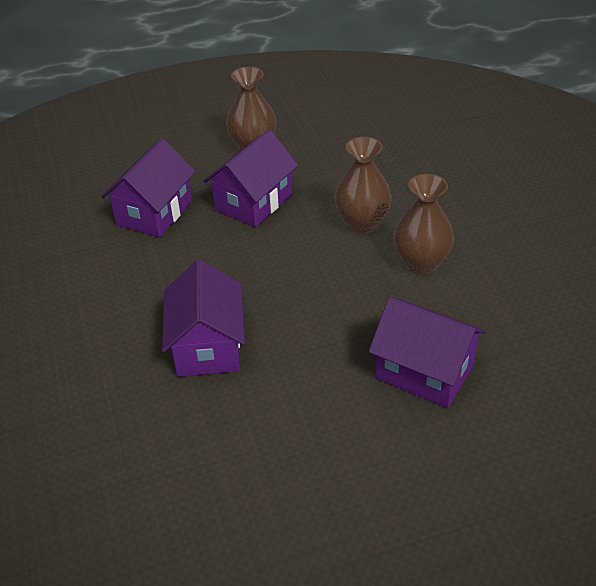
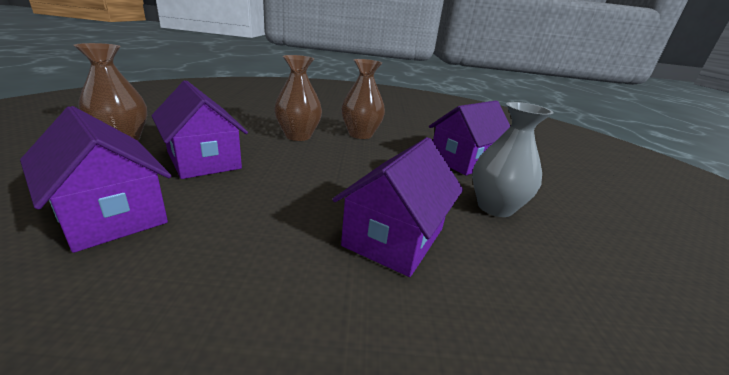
camera: 75 degrees left, 15 degrees down
(208, 346) = (394, 237): purple house -> purple house turned 75 degrees counterclockwise
(308, 408) = (495, 207): none -> grey vase

